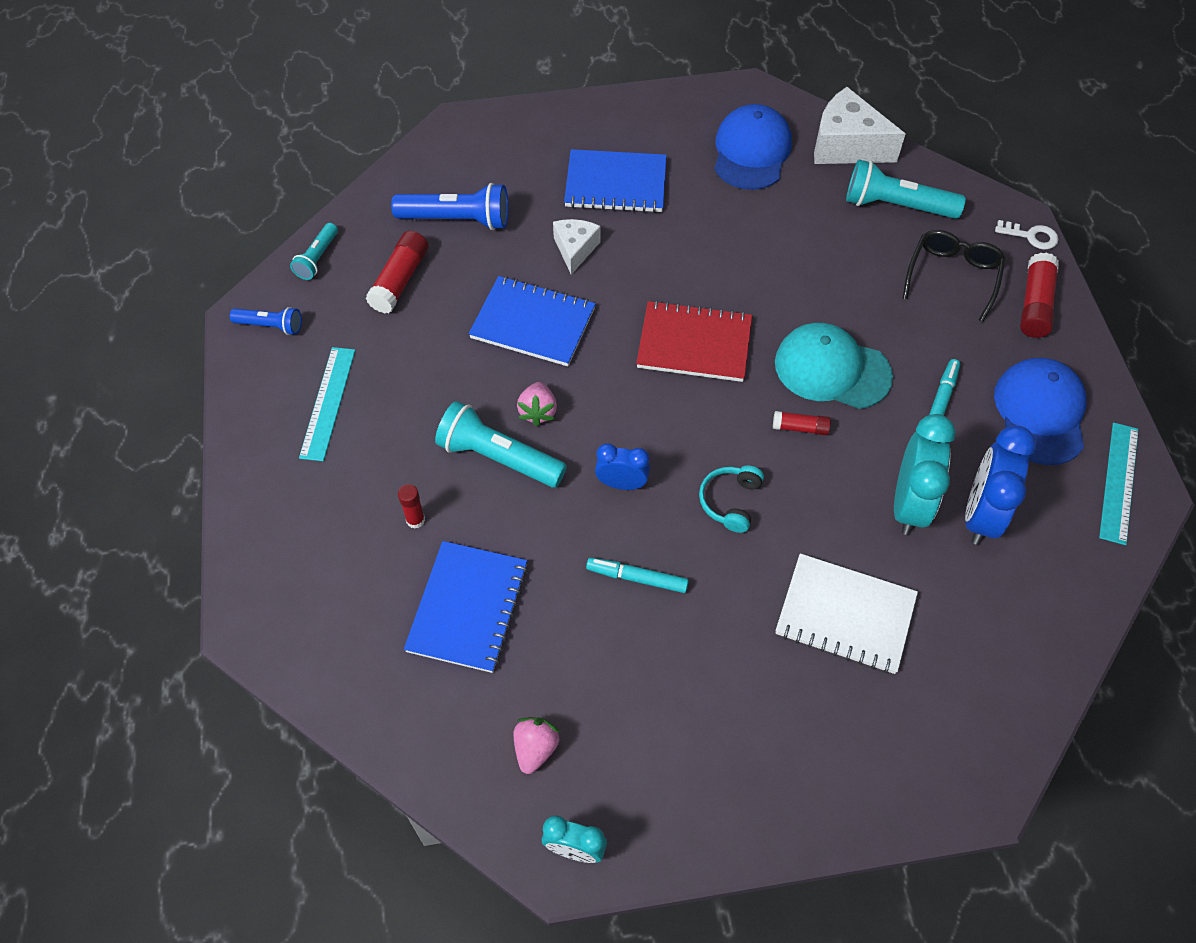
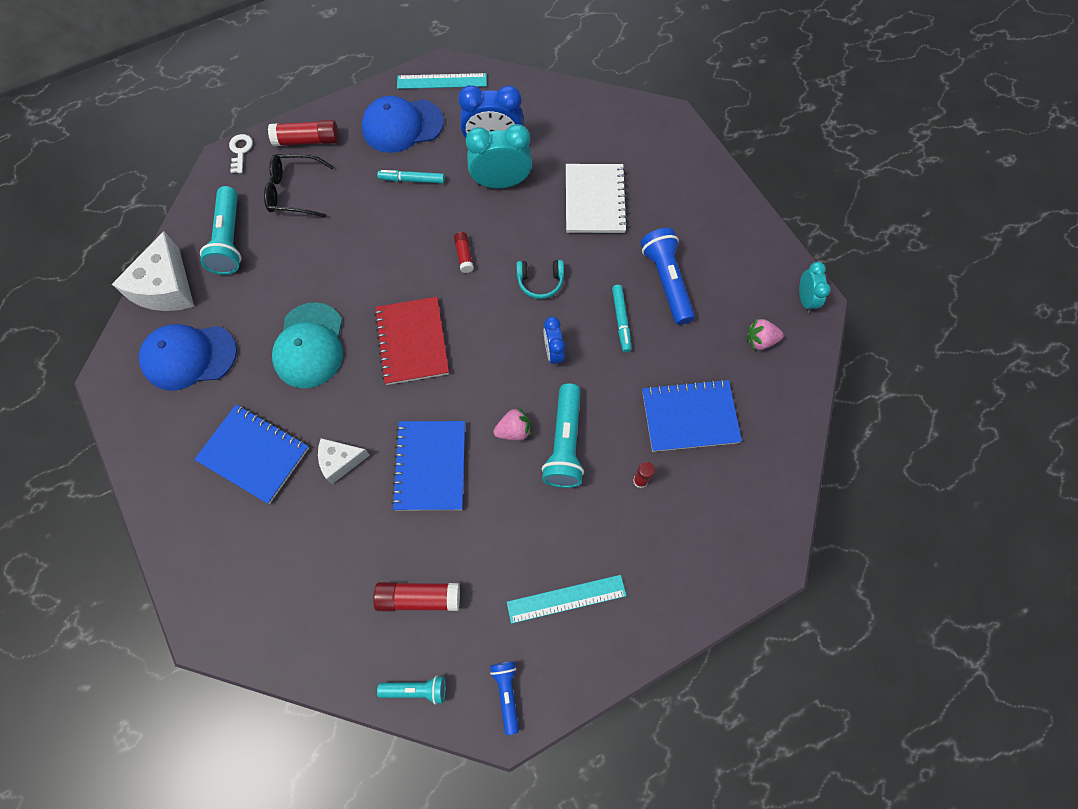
camera: 110 degrees left, 10 degrees up
(457, 220) = (333, 577): blue flashlight -> blue flashlight (666, 281)
(615, 184) = (254, 454): blue notebook -> blue notebook turned 45 degrees counterclockwise
(832, 369) = (406, 248): turquoise cap -> turquoise cap (309, 345)

